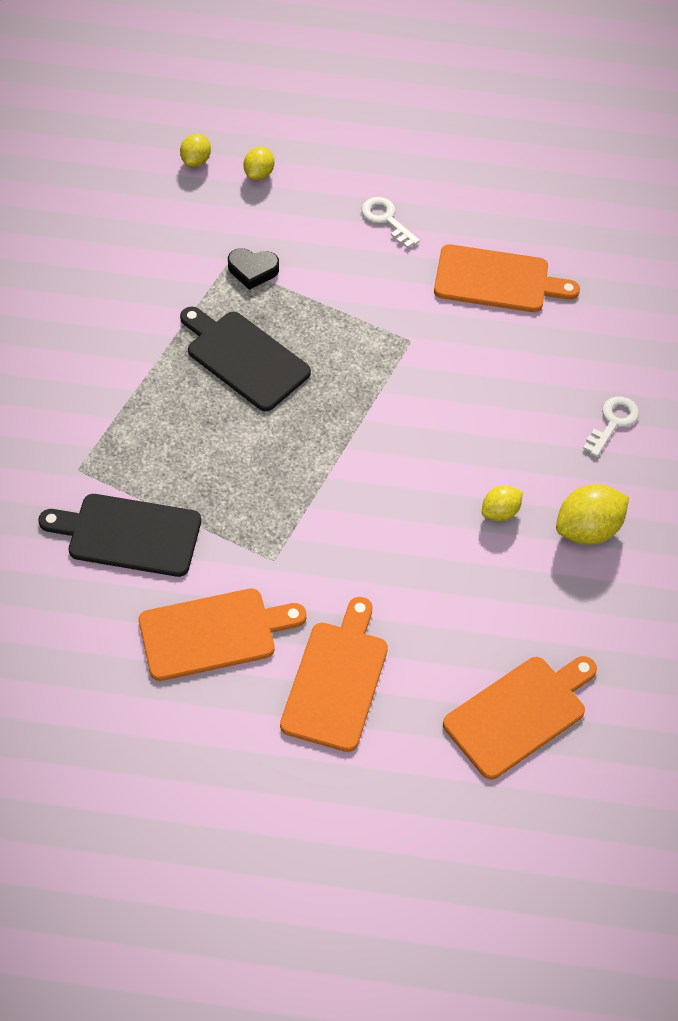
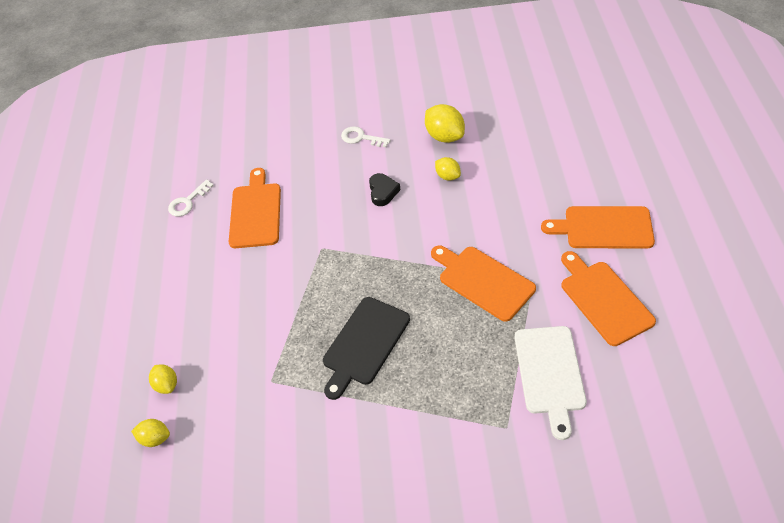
camera: 95 degrees left, 5 degrees down
(128, 534) = (550, 374): black cutting board -> white cutting board
(252, 270) = (275, 361): black heart -> black heart (383, 192)
(259, 174) = (166, 385): yellow lemon -> yellow lemon turned 45 degrees clockwise
(386, 219) = (207, 287): white key -> white key (188, 202)
(519, 714) = (581, 143): orange cutting board -> orange cutting board (483, 281)

